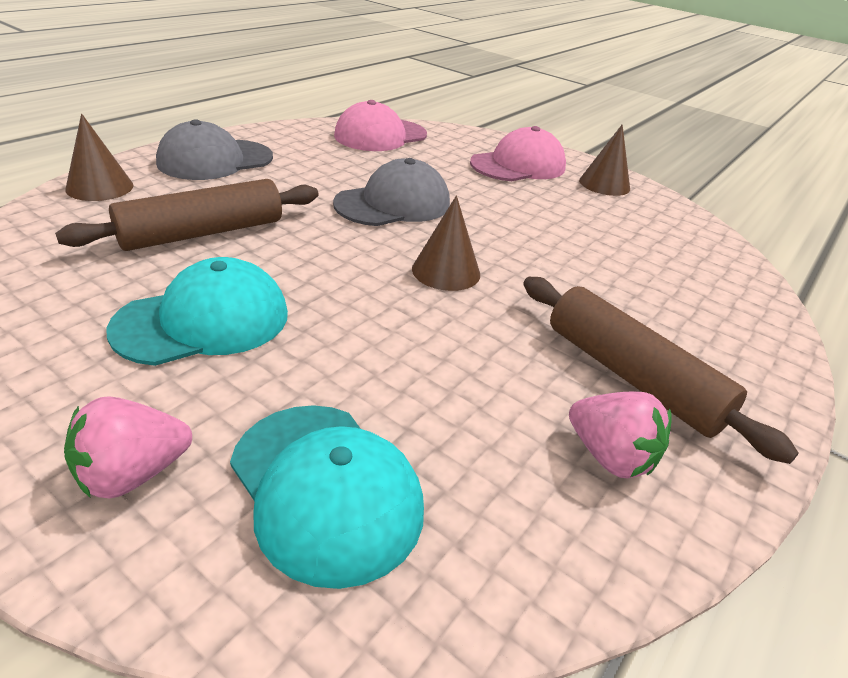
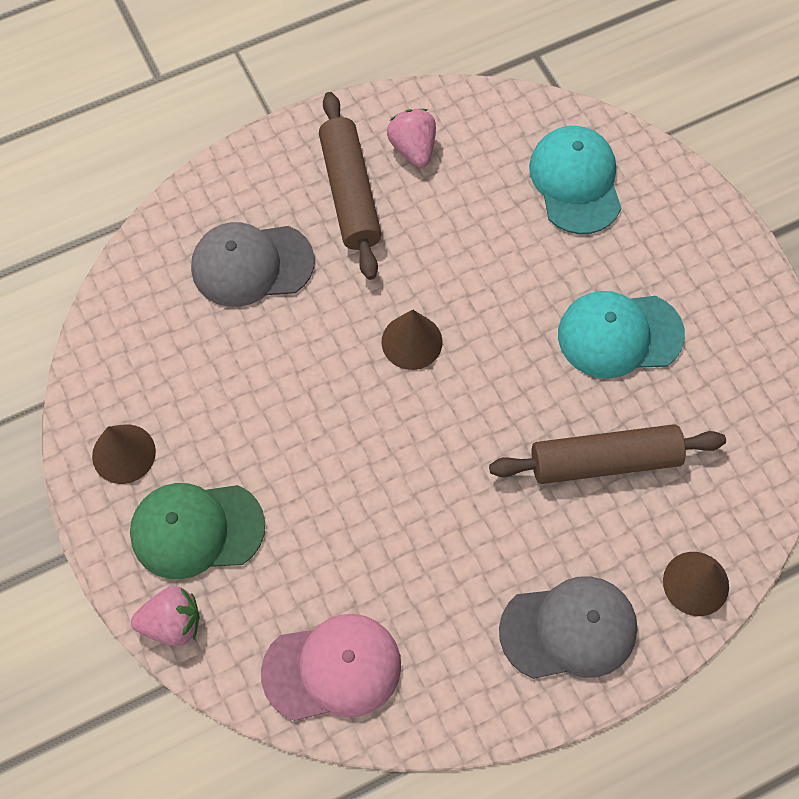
camera: 150 degrees left, 30 degrees up
(133, 474) = (669, 222): pink strawberry -> pink strawberry (172, 623)
(393, 204) = (403, 471): grey cap -> grey cap (251, 265)
(518, 165) = (196, 529): pink cap -> green cap

